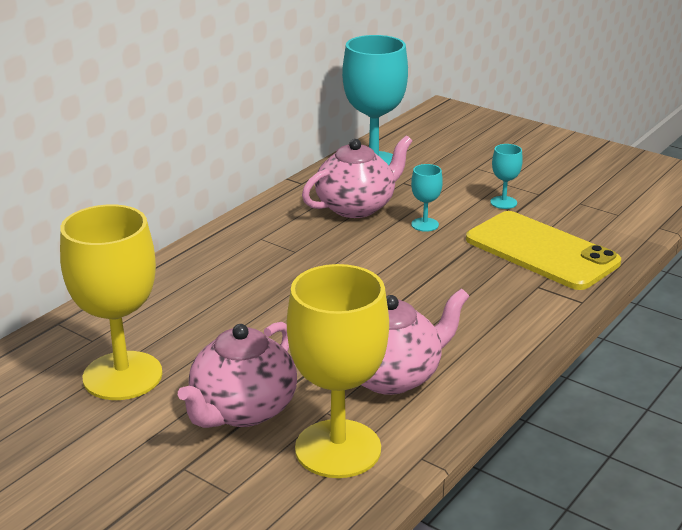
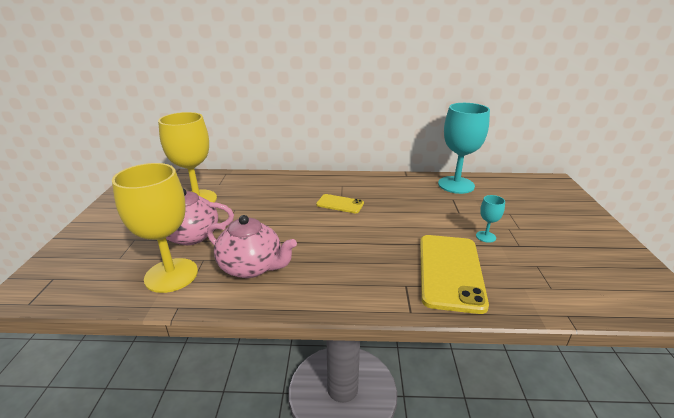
camera: 55 degrees right, 0 degrees up
(312, 259) = (340, 204): none -> yellow phone
(356, 207) = (406, 196): pink teapot -> none
(425, 224) = (419, 221): turquoise goblet -> none

